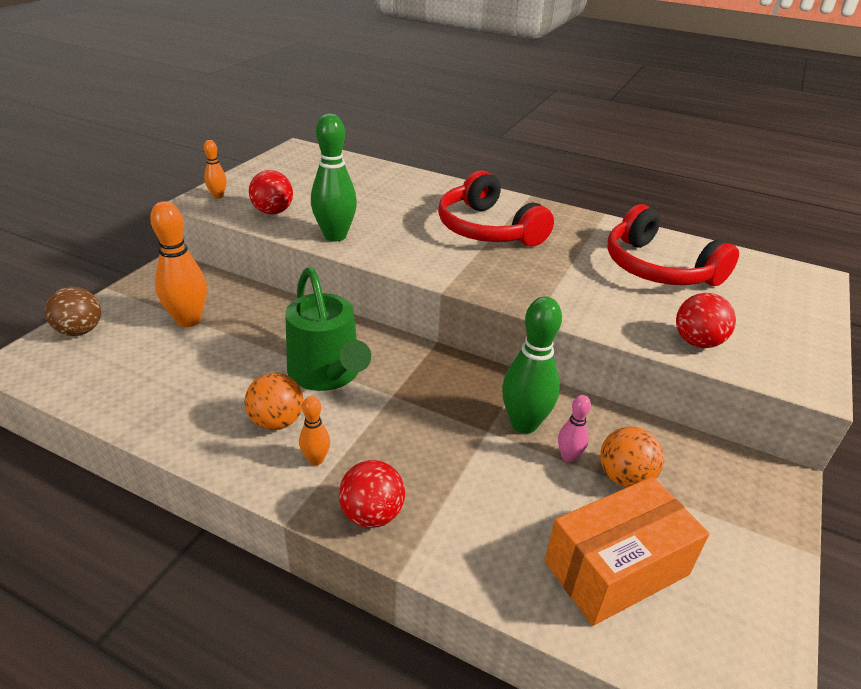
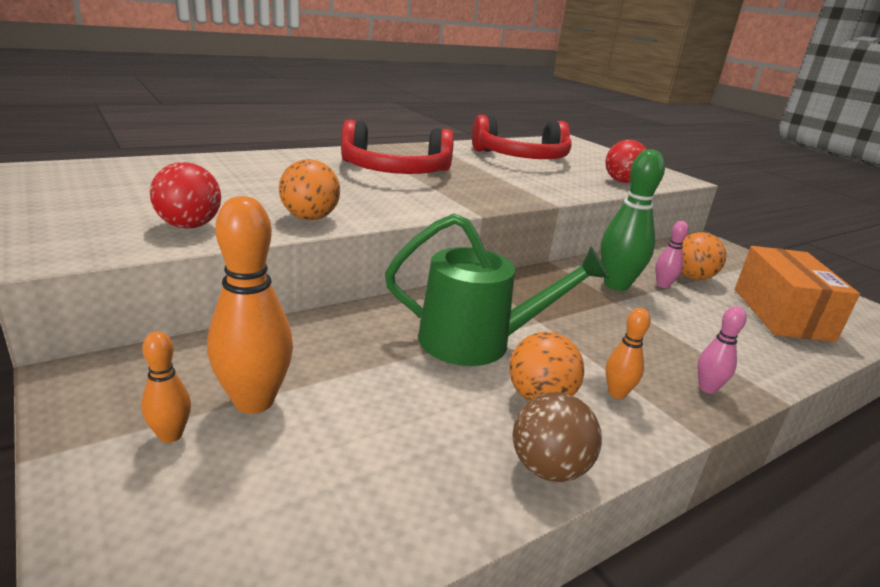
camera: 60 degrees left, 10 degrees down
(80, 331) = (128, 528): brown ball -> brown ball (548, 468)
(218, 196) = (67, 239): orange bowling pin -> orange bowling pin (171, 435)
(335, 236) = (309, 218): green bowling pin -> orange ball
(372, 514) = (707, 388): red ball -> pink bowling pin

